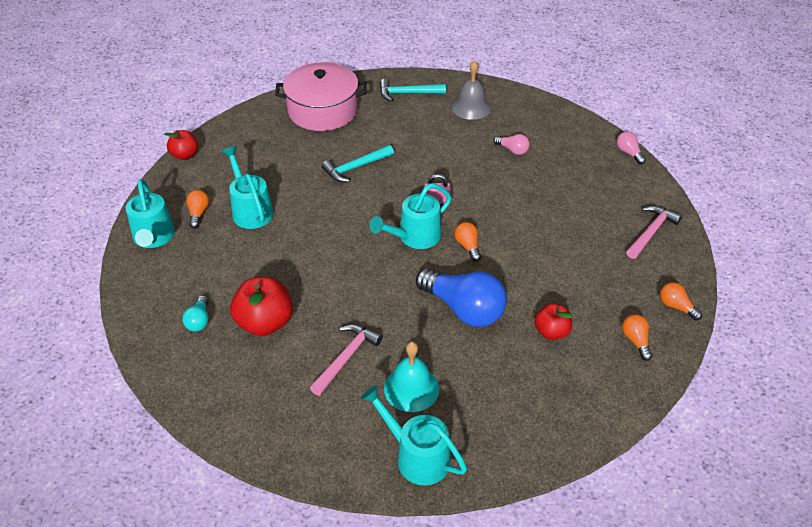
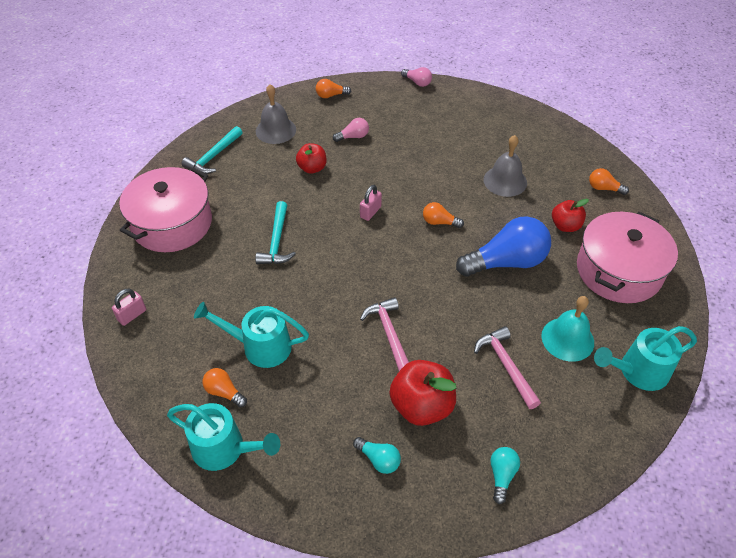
camera: 55 degrees left, 5 degrees up
(185, 155) = (120, 363): red apple -> red apple (312, 168)
(227, 138) = (132, 315): none -> pink padlock
(234, 401) = (502, 476): none -> turquoise light bulb
(414, 237) = (401, 249): turquoise watering can -> none
(531, 395) = (618, 271): none -> pink pot
(565, 265) = (505, 181): none -> grey bell
(629, 153) = (417, 82): pink light bulb -> pink light bulb turned 150 degrees counterclockwise
(651, 232) = (507, 120): pink hammer -> pink hammer (389, 334)
(676, 306) = (586, 151): orange light bulb -> orange light bulb (331, 95)

